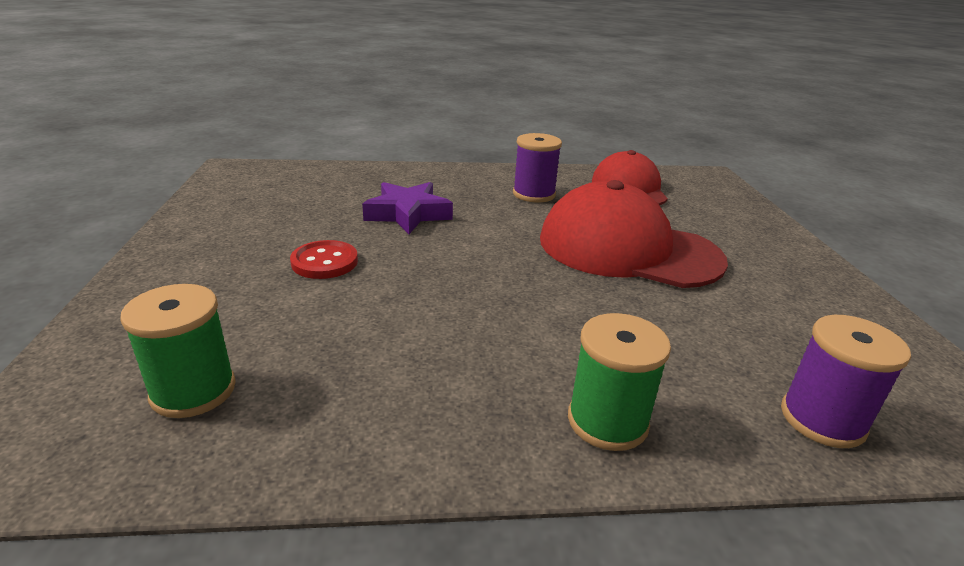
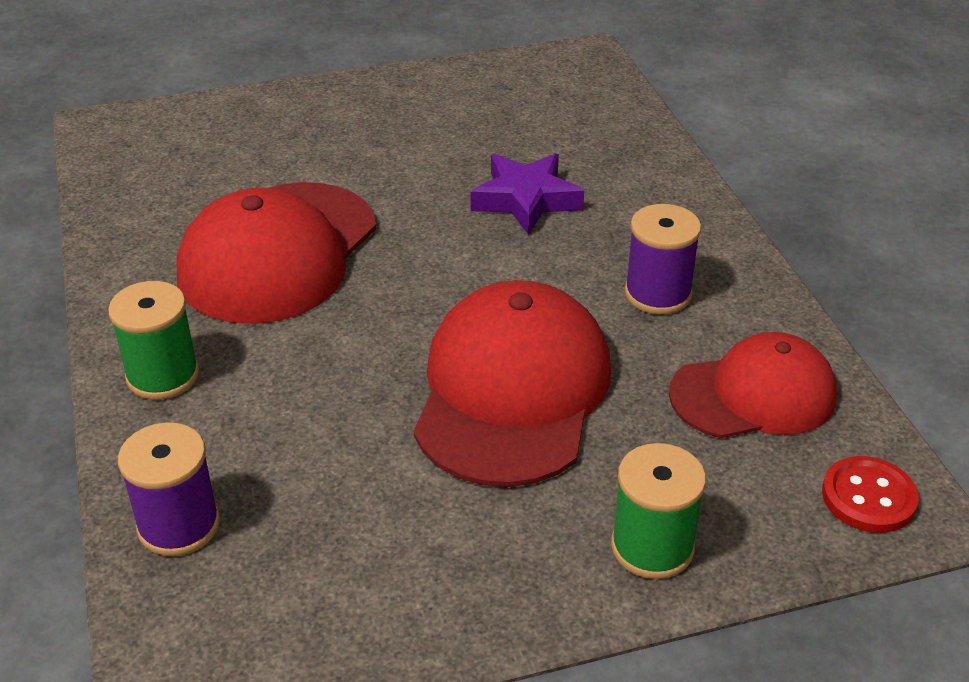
camera: 80 degrees right, 10 degrees up
(193, 391) = (176, 168): green spool -> green spool (652, 547)
(324, 262) = (383, 173): red button -> red button (868, 497)
(419, 329) = (278, 253): none -> red cap

